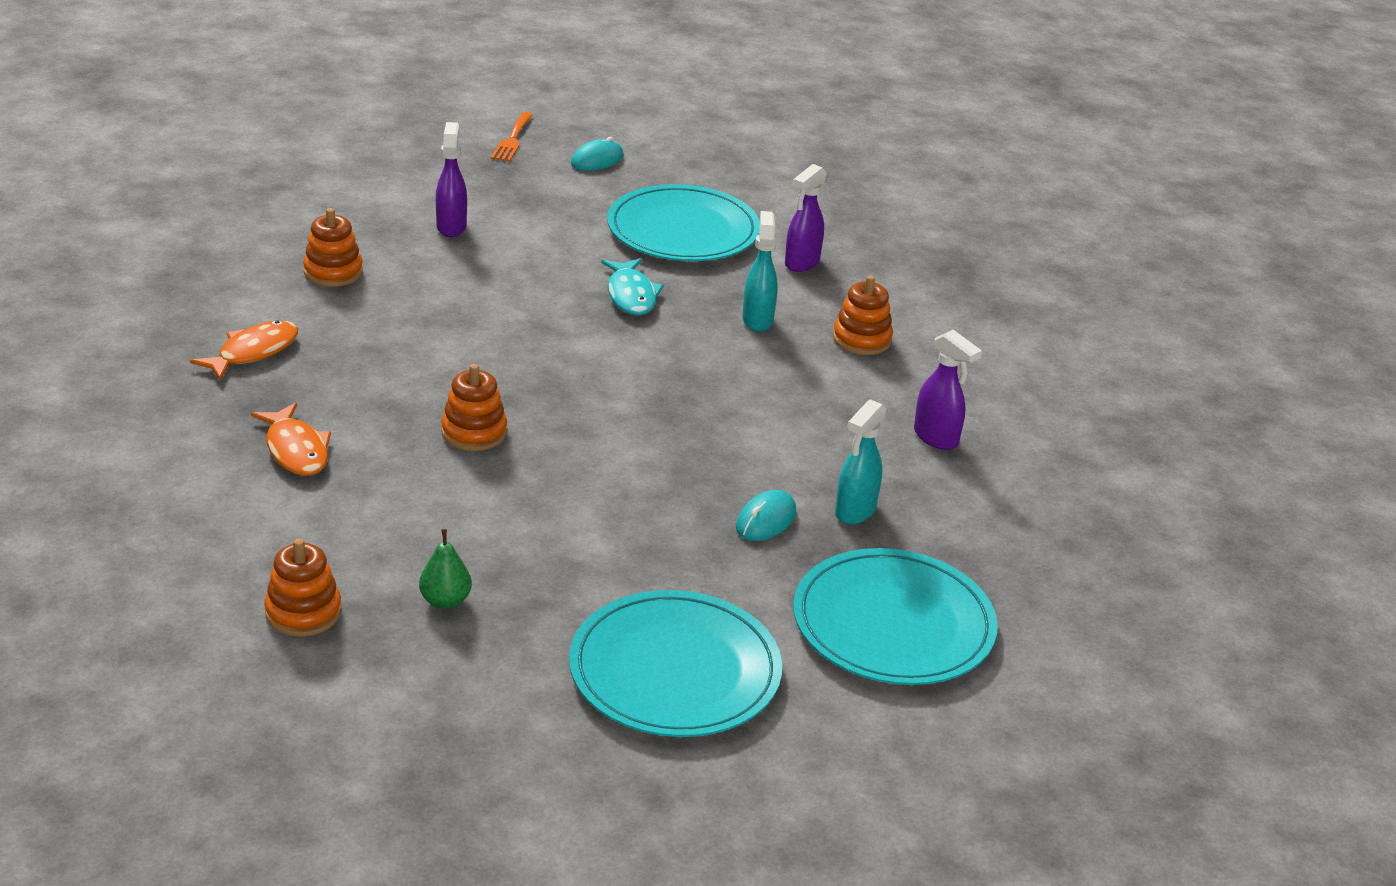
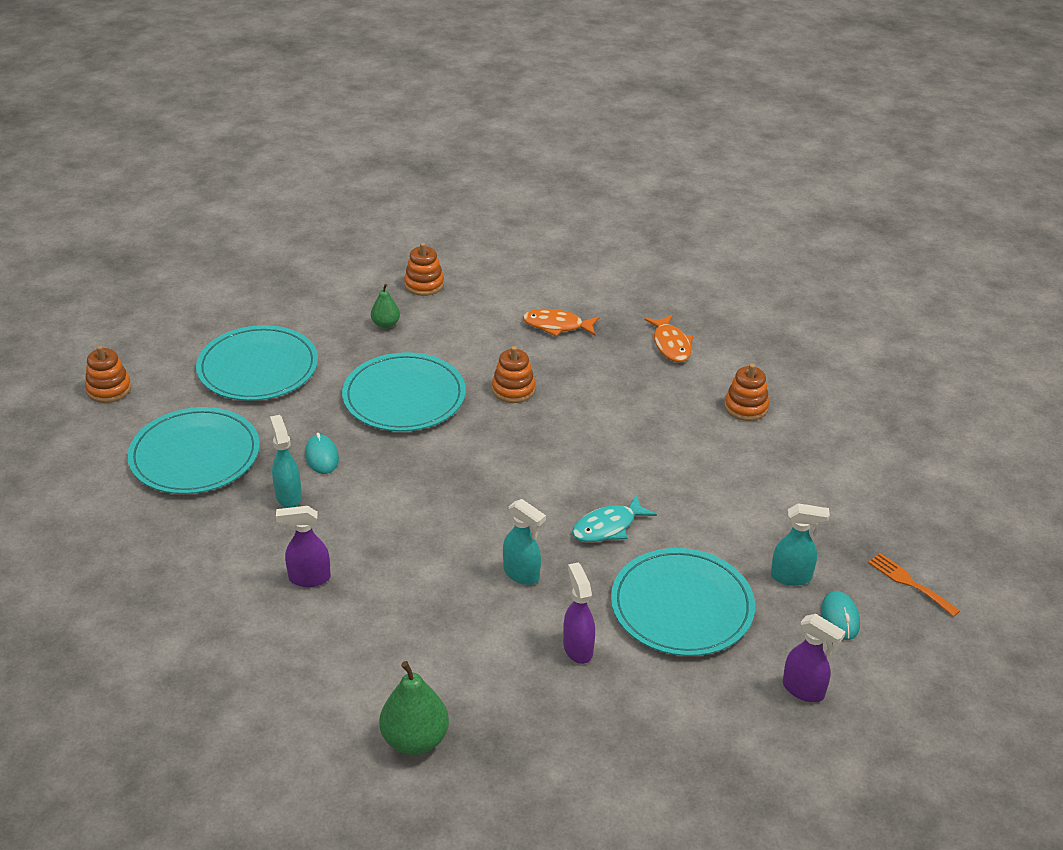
camera: 130 degrees right, 5 degrees up
(451, 226) = (774, 484): purple spray bottle -> purple spray bottle (804, 690)
(575, 190) = (791, 577): none -> turquoise spray bottle
(584, 509) = (404, 396): none -> turquoise plate
(631, 295) = (608, 527): turquoise fish -> turquoise fish turned 60 degrees counterclockwise
(862, 339) = (448, 615): orange stacking toy -> orange stacking toy (109, 389)
(1003, 304) = (415, 739): none -> green pear

